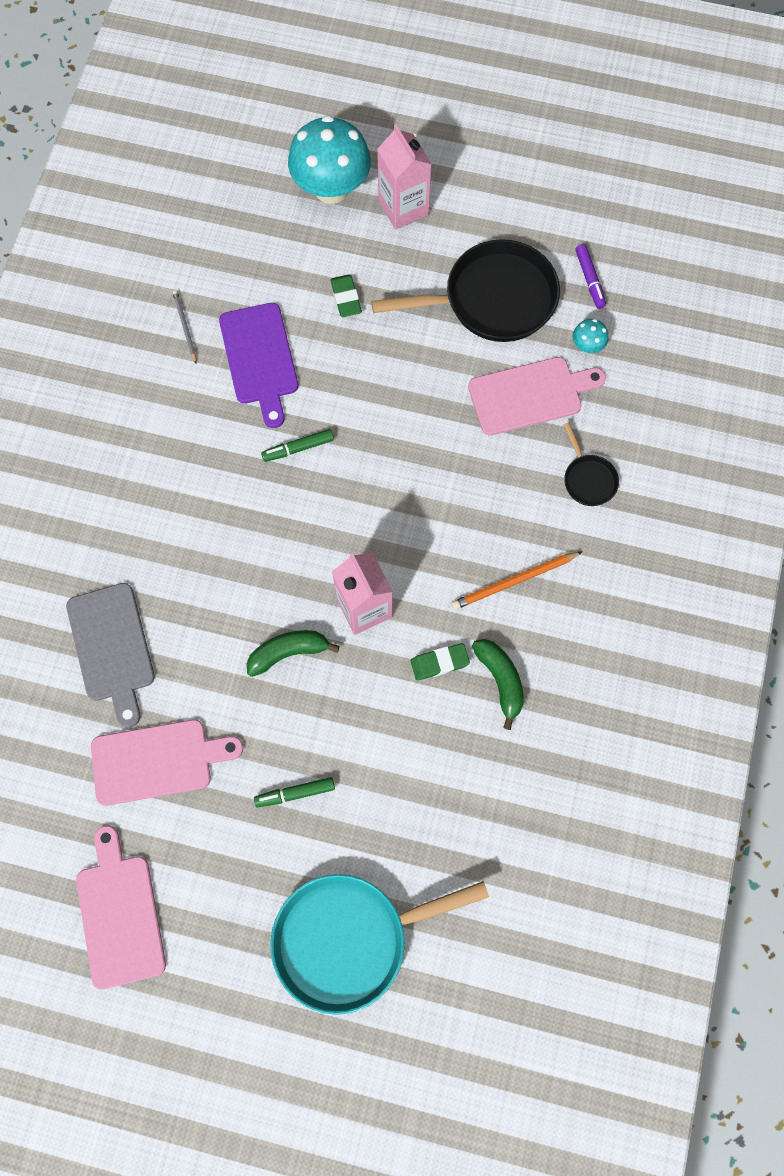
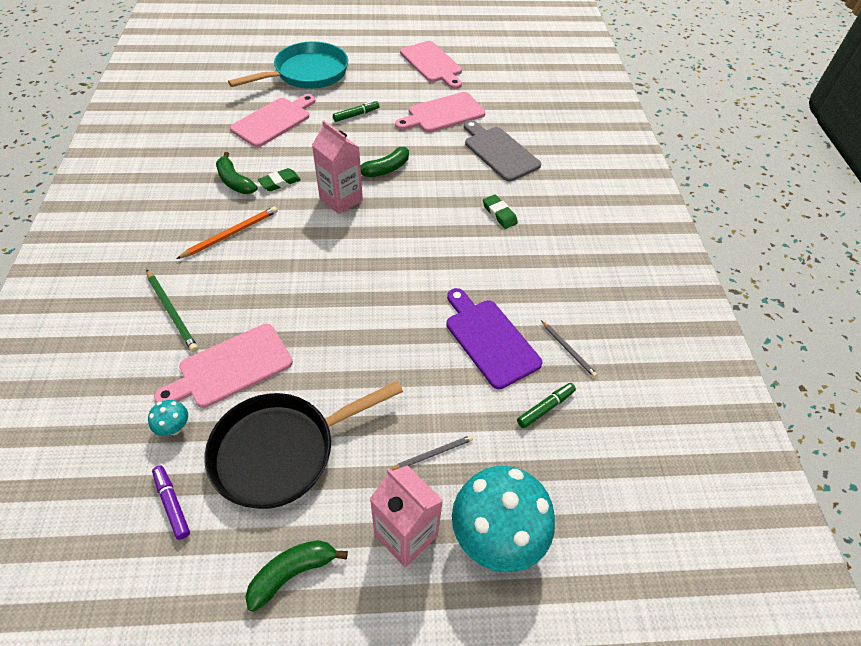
camera: 160 degrees right, 20 degrees down
(298, 448) = (427, 281): green marker -> green marker (545, 408)
(346, 298) = (433, 413): green eraser -> green eraser (499, 214)
(359, 263) = (433, 454): none -> grey pencil
(427, 810) = (273, 121): none -> pink cutting board
(498, 205) = (292, 573): none -> green banana
(588, 479) = (172, 312): black pan -> green pencil

